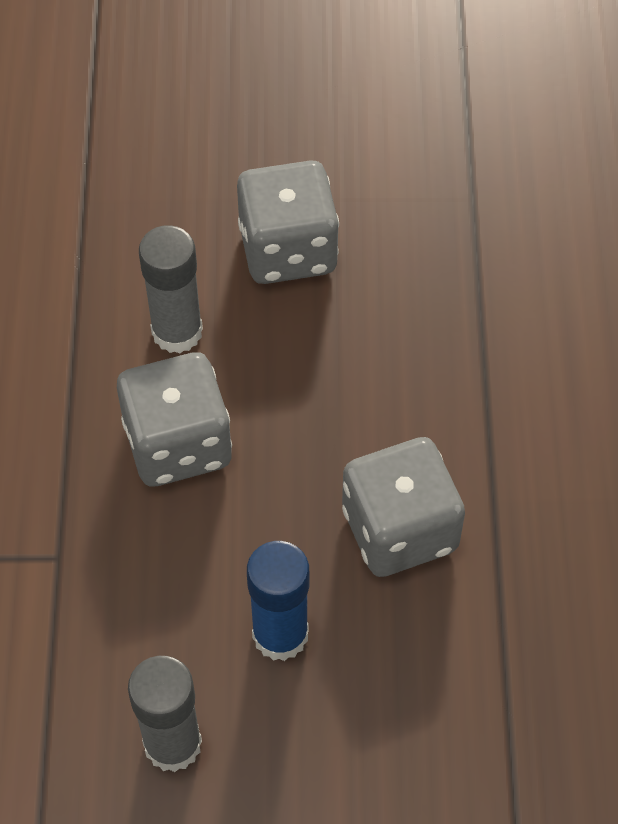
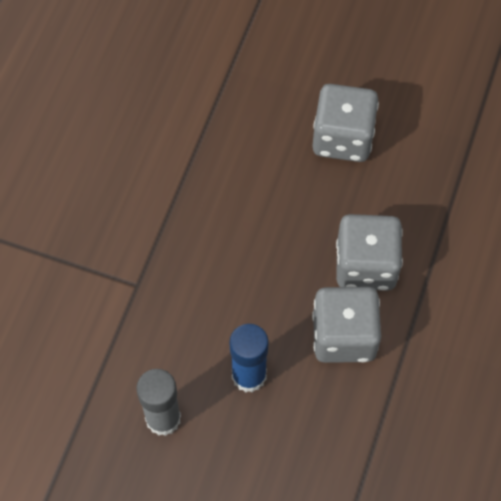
camera: 20 degrees right, 5 degrees up
(177, 331) = (256, 169): grey glue stick -> none
(178, 443) = (231, 239): grey dice -> grey dice (365, 265)

